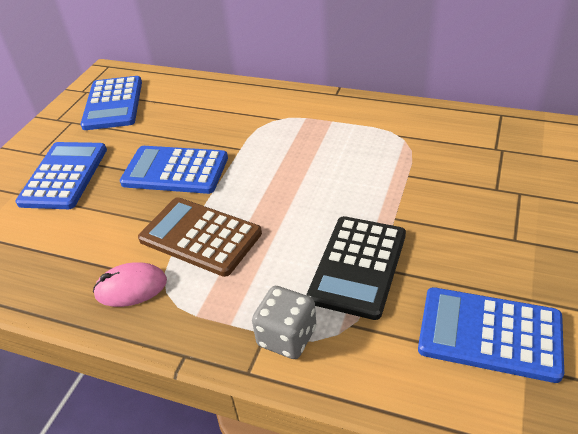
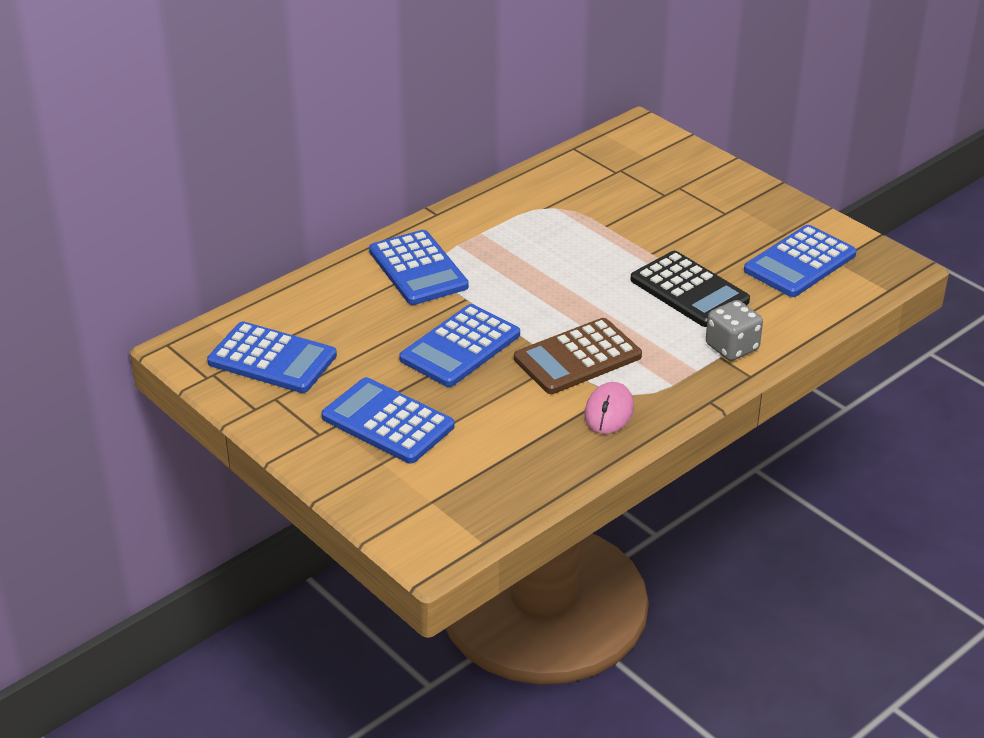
camera: 65 degrees left, 5 degrees down
(259, 114) = (418, 269): none -> blue calculator

